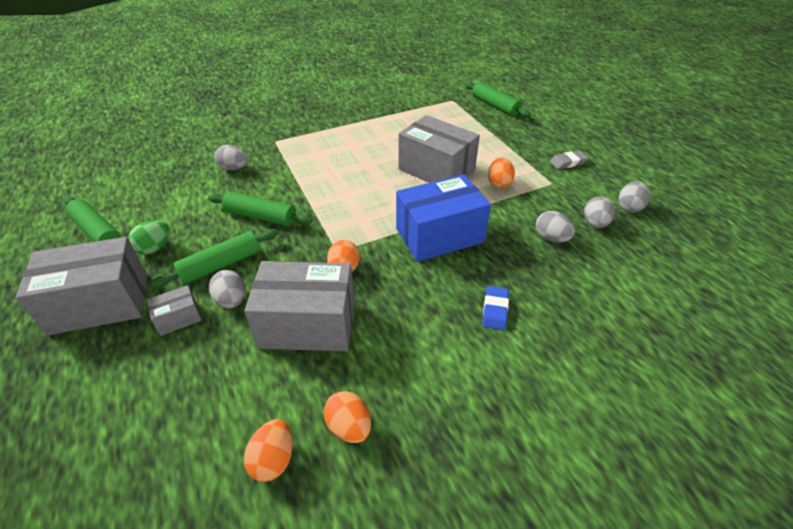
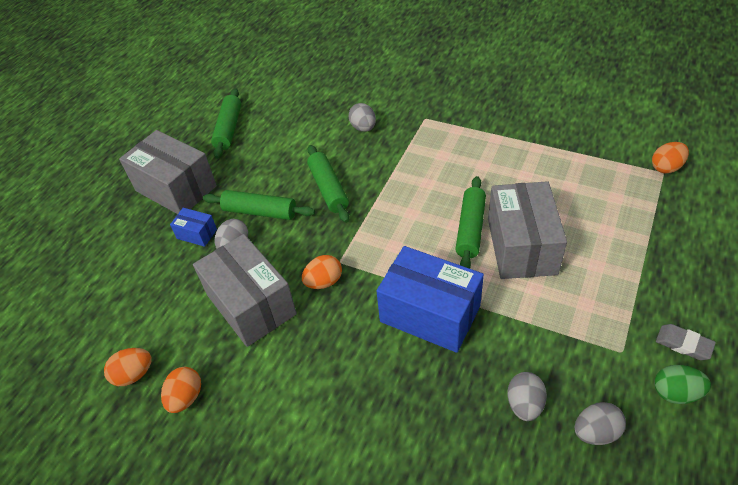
camera: 55 degrees right, 5 degrees up
(154, 248) = (242, 167): green egg -> green egg (675, 393)
(178, 318) = (196, 234): grey box -> blue box
(495, 106) = (706, 212): green rolling pin -> green rolling pin (470, 229)
(495, 310) = (377, 417): blue eraser -> none
(499, 183) = (563, 307): orange egg -> orange egg (666, 167)
(629, 207) = (669, 452): grey egg -> none

